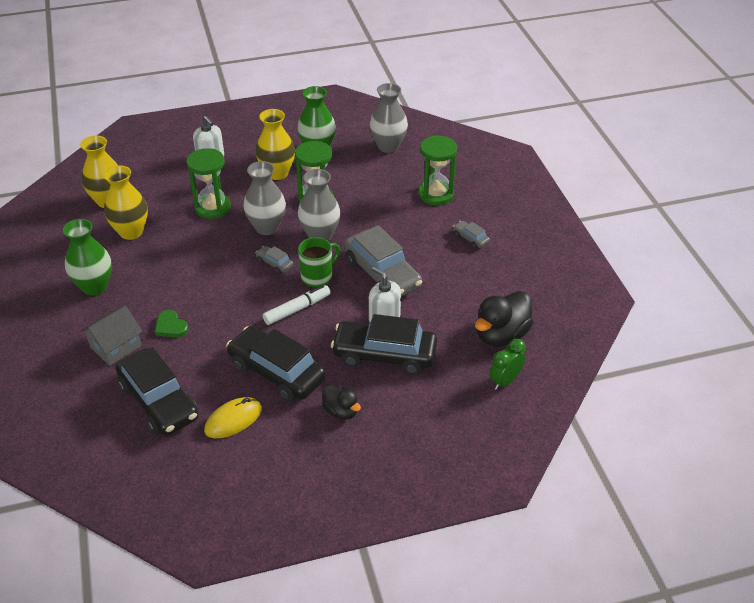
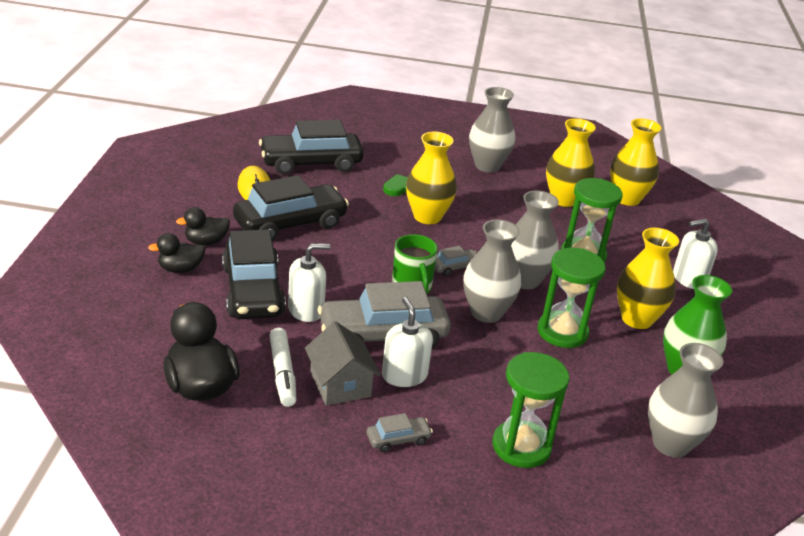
camera: 110 degrees right, 10 degrees down
(94, 287) = (487, 166): green vase -> grey vase
(115, 346) = (396, 159): grey house -> grey house (340, 384)
(209, 297) = (427, 216): none -> yellow vase
(297, 309) = (369, 259): white marker -> white marker (283, 373)
(384, 355) = (252, 291): black car -> black car turned 135 degrees clockwise
(389, 408) = (180, 269): none -> black duck
(414, 252) = (404, 375): none -> white soap dispenser
(505, 381) = (131, 358): green clock -> none

